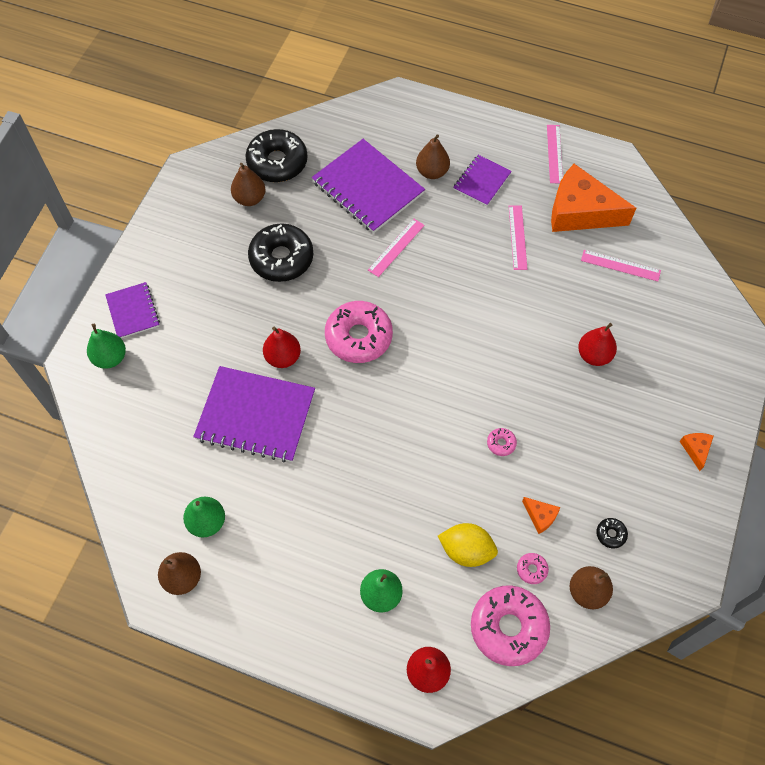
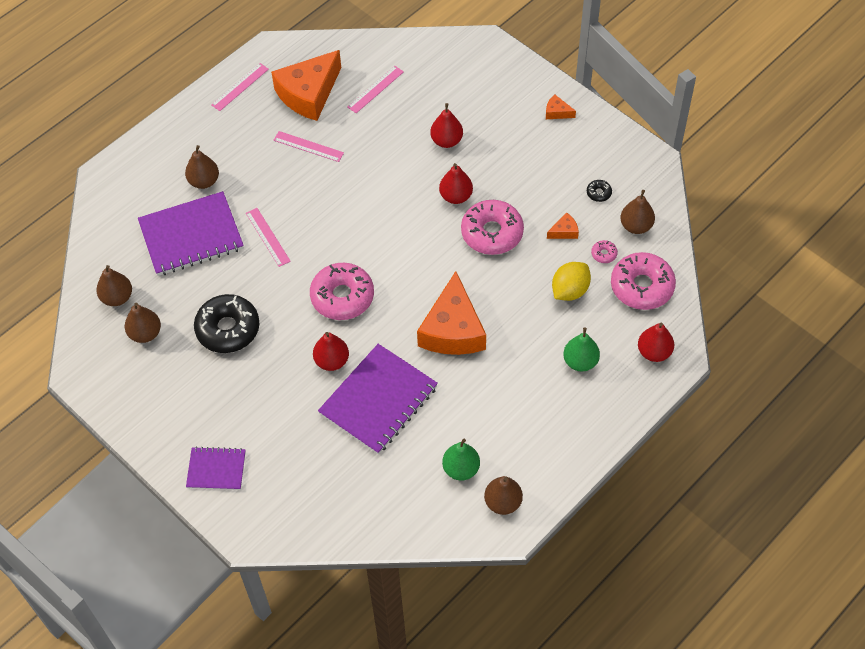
camera: 65 degrees left, 5 degrees down
(110, 358) = (257, 503): green pear -> none
(277, 162) = (117, 297): black donut -> brown pear
(365, 451) = (453, 329): none -> orange cheese
(481, 181) = (237, 149): purple notebook -> none
(501, 443) = (492, 233): pink donut -> pink donut, size x2.42
(529, 391) = (456, 196): none -> red pear
(554, 153) = (240, 87): pink ruler -> pink ruler turned 75 degrees counterclockwise

